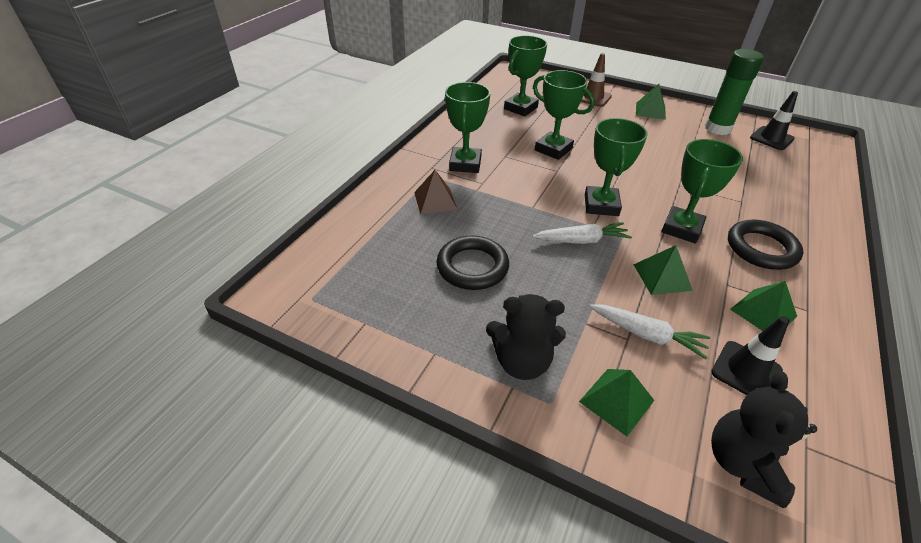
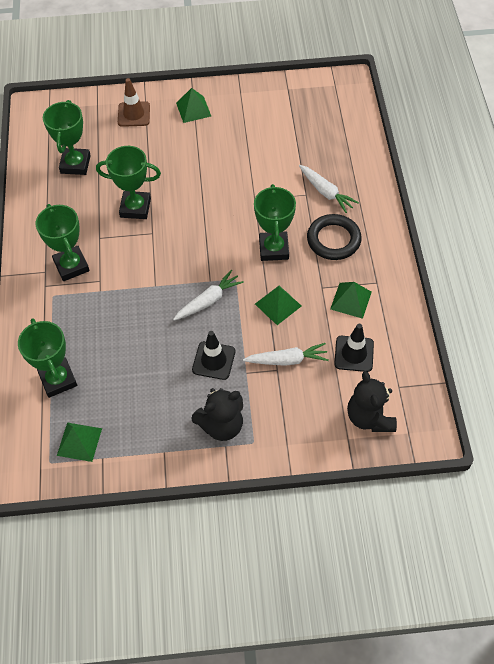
camera: 30 degrees left, 15 degrees up
(435, 200) = (74, 321): brown pyramid -> none
(472, 266) = (145, 369): black ring -> none
(601, 205) = (205, 255): green trophy -> green trophy (58, 379)
(616, 400) = (289, 418): green pyramid -> green pyramid (79, 441)
(717, 128) = (259, 107): green glue stick -> none
(767, 208) = (326, 192): none -> white carrot
(771, 138) = (305, 100): black traffic cone -> black traffic cone (213, 360)

